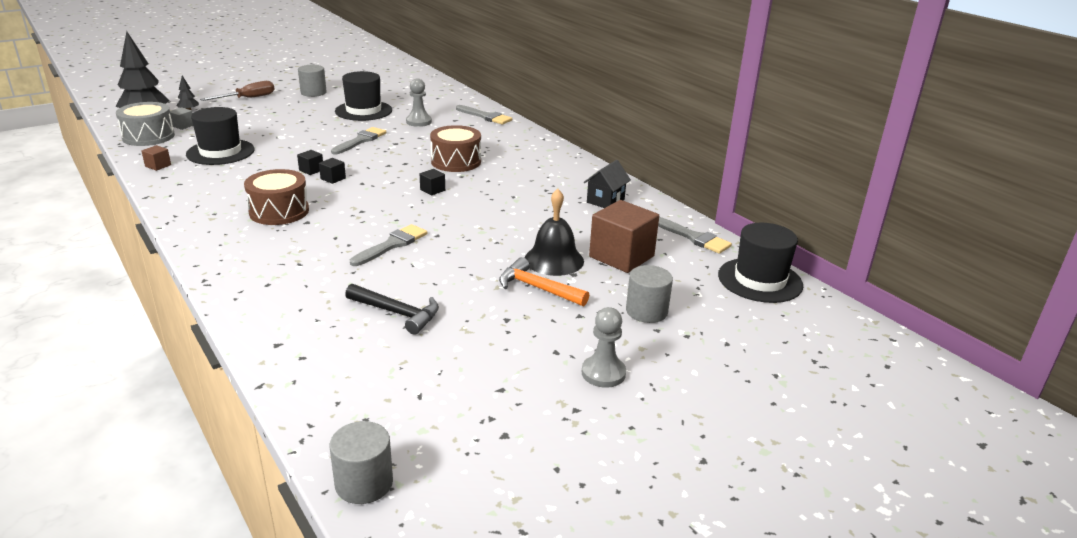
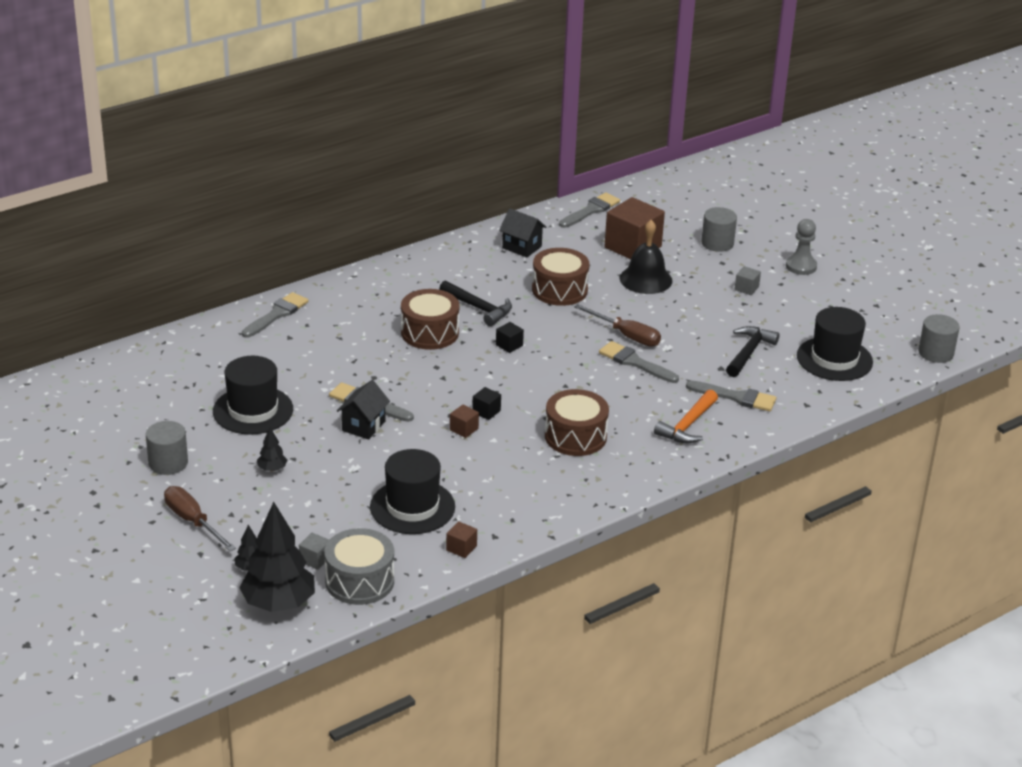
camera: 90 degrees left, 5 degrees up
(292, 115) = (272, 469): none -> black tree
(309, 297) = (736, 397): none -> grey brush
(311, 170) = (464, 429): black cube -> brown cube
(331, 139) = (363, 426): none -> black house
(419, 122) = (297, 364): grey pawn -> none
(442, 243) = (626, 335): none -> brown screwdriver
(494, 180) = (479, 308): none -> black hammer
(528, 215) = (559, 290): none -> brown drum
(537, 288) = (694, 288): orange hammer -> orange hammer (687, 425)
(541, 324) = (746, 288): none -> grey cube
(760, 280) = (659, 191): black hat -> black hat (834, 359)

